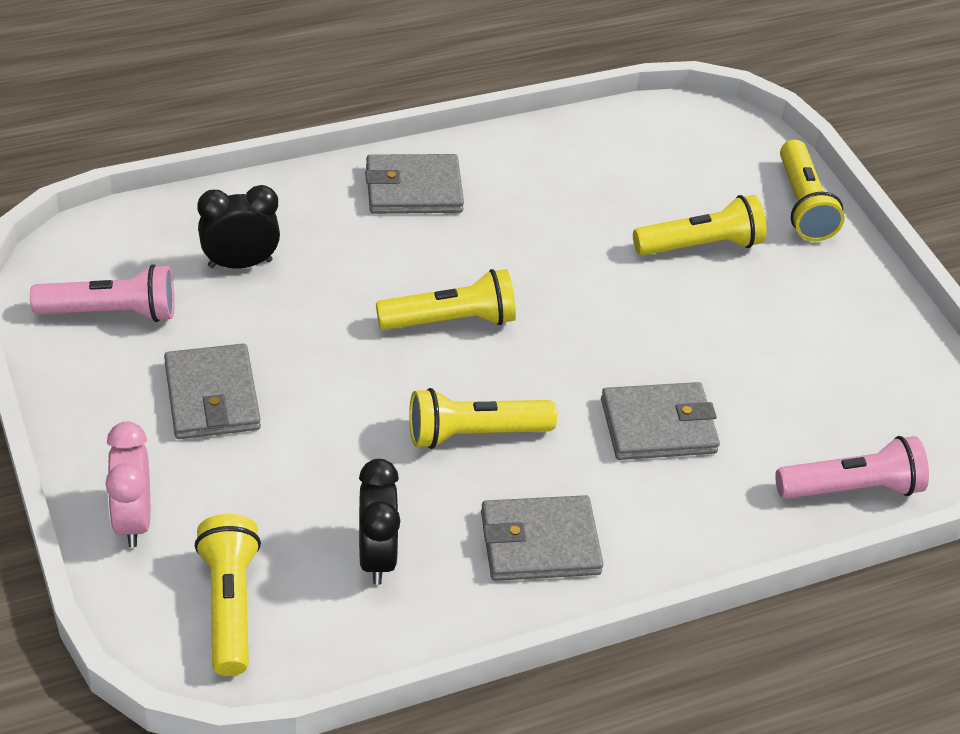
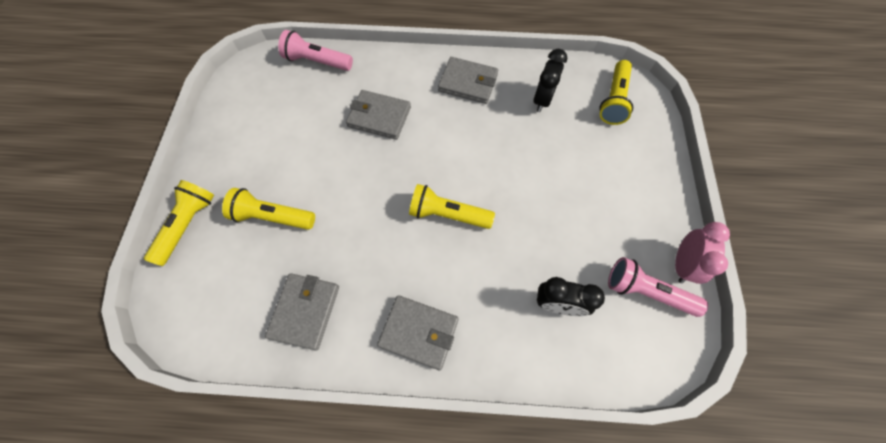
camera: 150 degrees left, 20 degrees up
(133, 520) = (651, 153): pink clock -> pink clock (682, 264)
(212, 396) = (597, 209): grey wallet -> grey wallet (305, 311)
(474, 433) = (470, 142): yellow flashlight -> none

